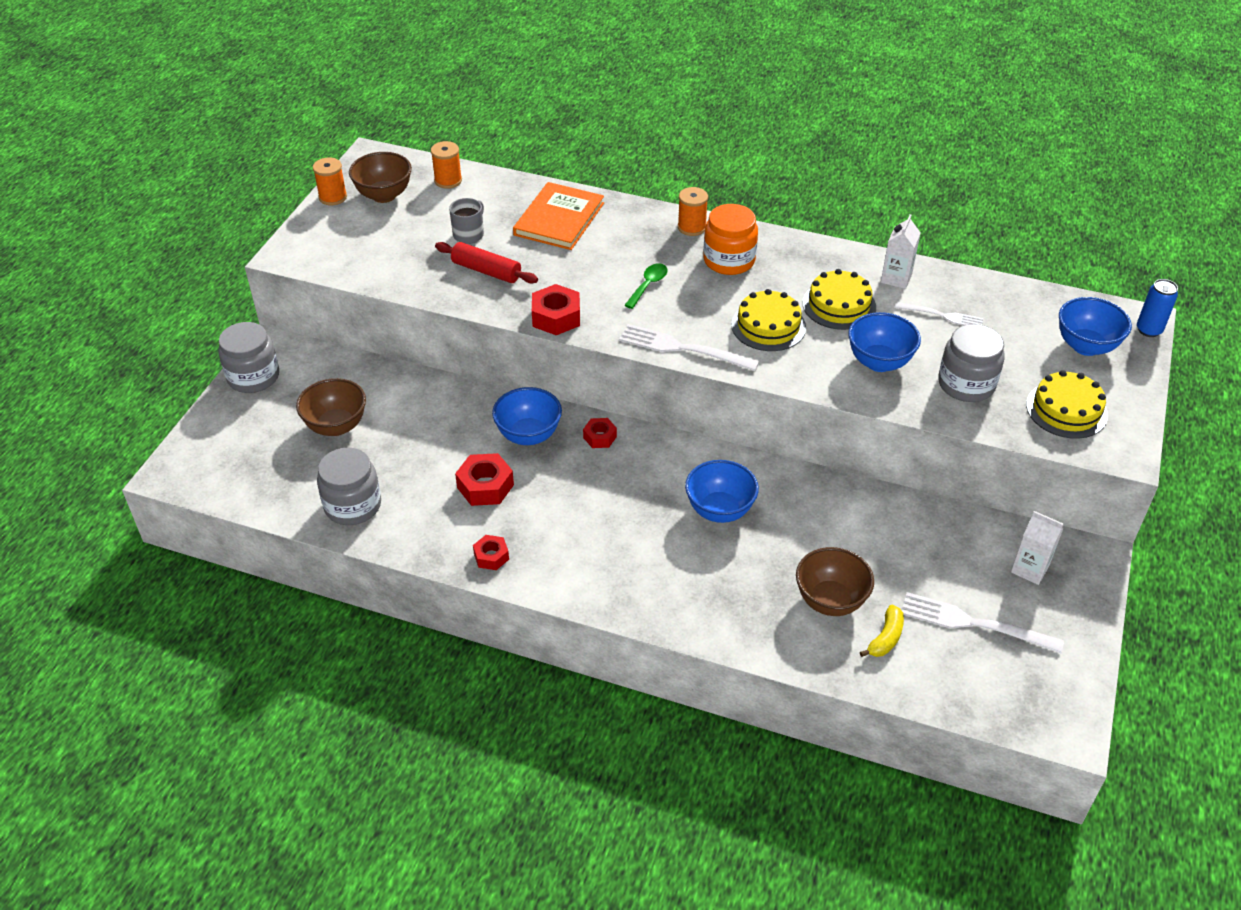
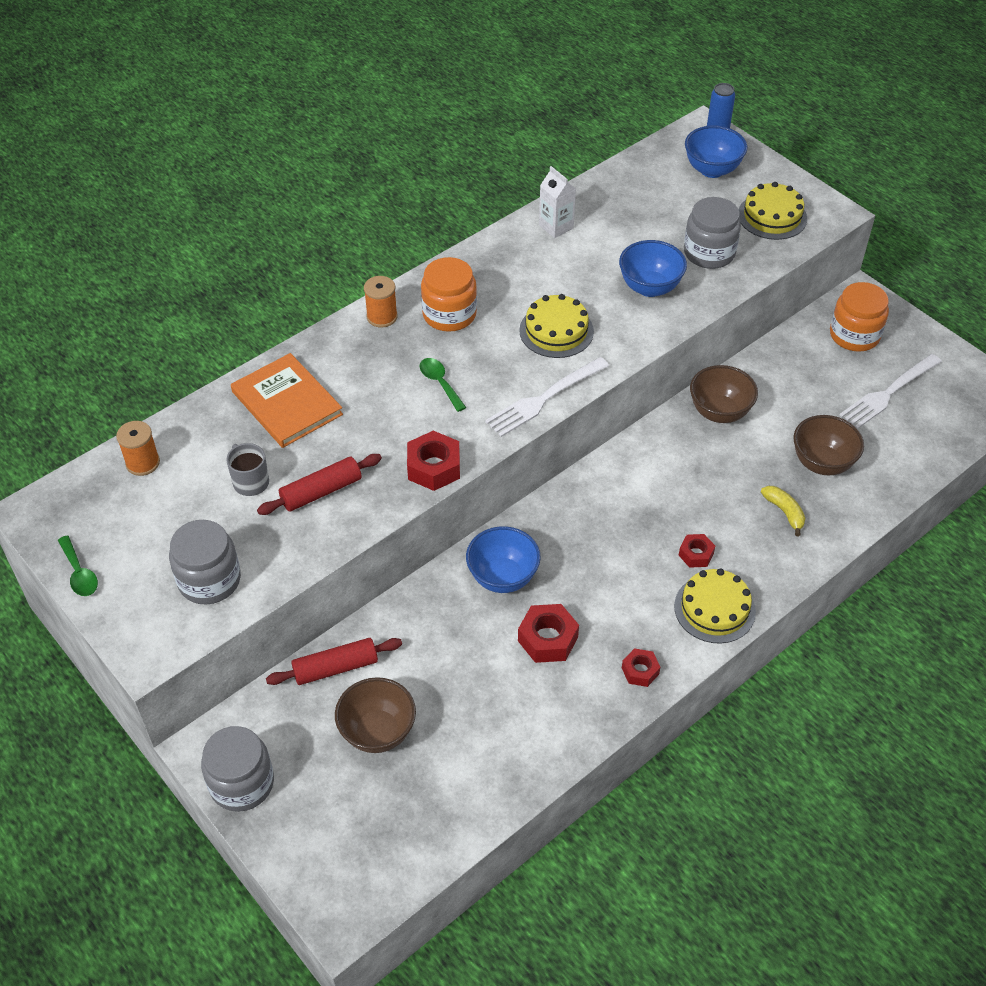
camera: 60 degrees left, 5 degrees up
(333, 197) = (79, 573): orange spool -> green spoon
(353, 505) = (503, 759): grey jar -> grey jar (209, 580)
(379, 380) = (335, 668): none -> red rolling pin
(384, 195) = (118, 527): brown bowl -> brown bowl (719, 412)
(600, 437) = (542, 526): red nut -> red nut (696, 554)
(719, 510) = (684, 484): blue bowl -> none
(839, 305) = (563, 276): yellow cake -> yellow cake (714, 609)
(885, 638) = (876, 449): yellow banana -> yellow banana (784, 512)
(942, 316) = (621, 224): white fork -> none
(1029, 569) = (854, 335): white carton -> orange jar

